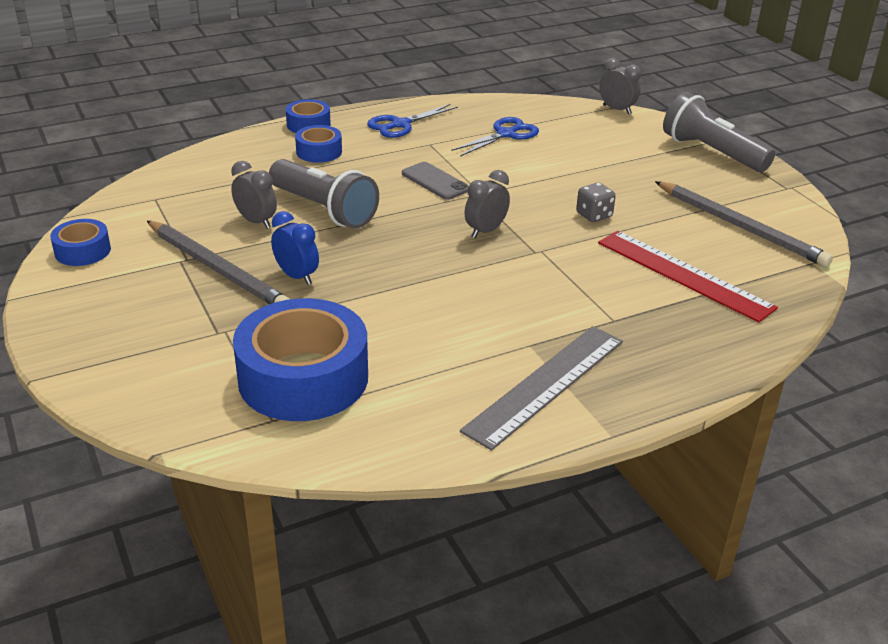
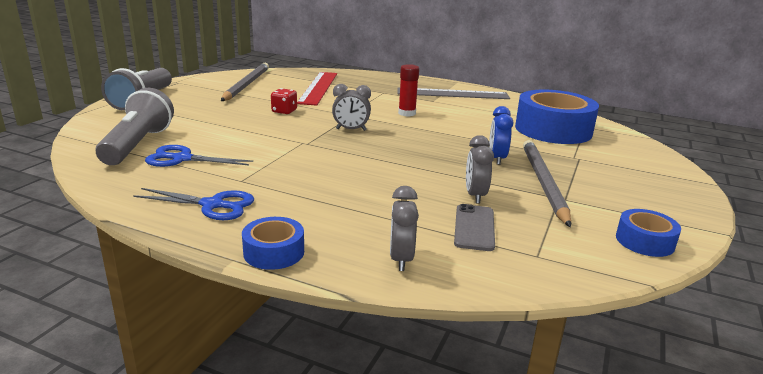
camera: 130 degrees left, 10 degrees down
(319, 151) = (327, 220): blue tape -> none
(324, 209) = (414, 180): grey flashlight -> grey flashlight (138, 145)
(435, 181) = (308, 159): grey phone -> grey phone (474, 227)
(499, 293) = (407, 113): none -> red glue stick
(594, 215) = (284, 111): grey dice -> red dice
(617, 110) = (78, 135): grey clock -> grey clock (401, 259)

